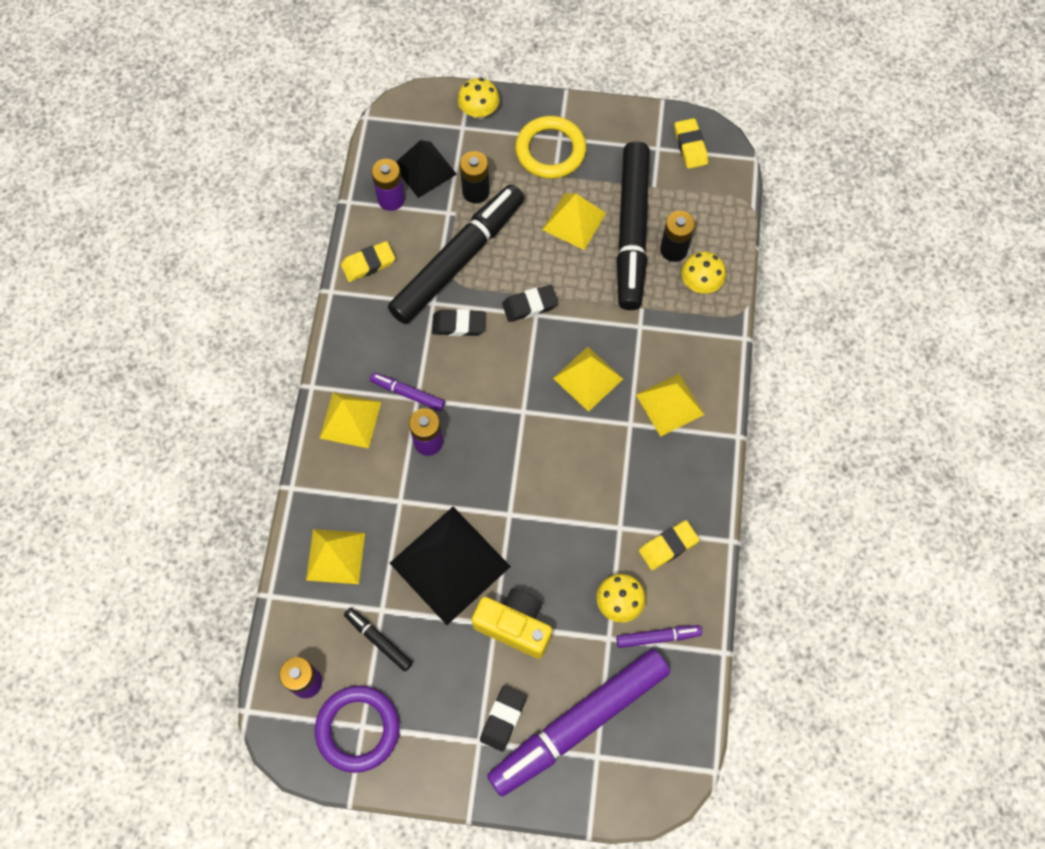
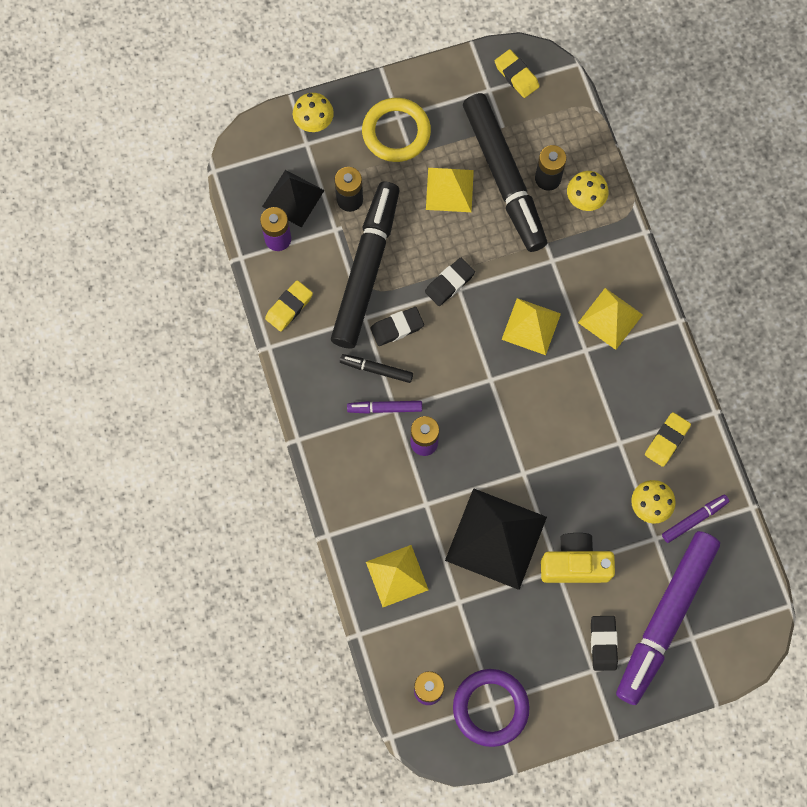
camera: 25 degrees left, 5 degrees up
(350, 420) = (347, 453): yellow pyramid -> none
(378, 640) = (469, 628): black marker -> black marker (376, 370)

